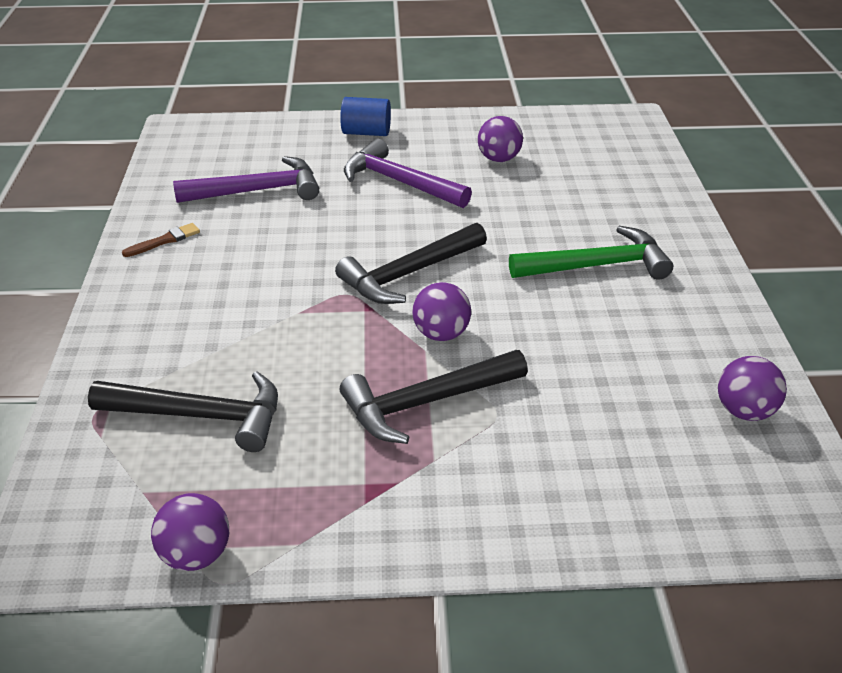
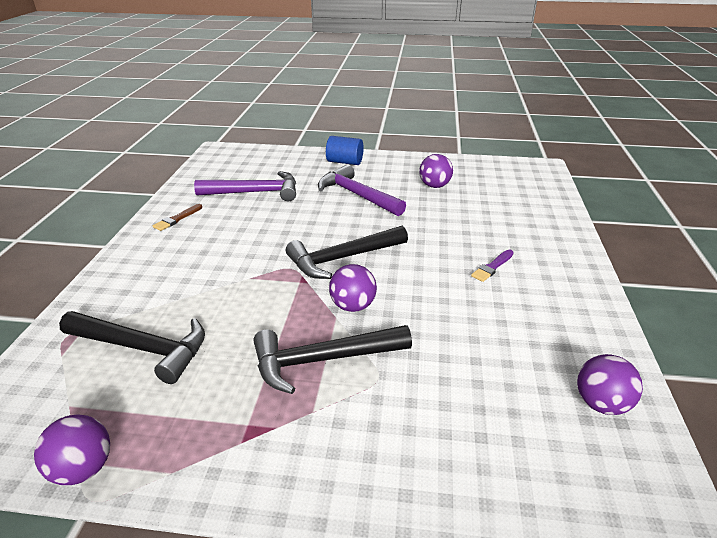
camera: 10 degrees right, 5 degrees down
(165, 240) = (177, 219): brown brush -> brown brush turned 150 degrees clockwise
(597, 265) = (492, 267): green hammer -> purple brush

